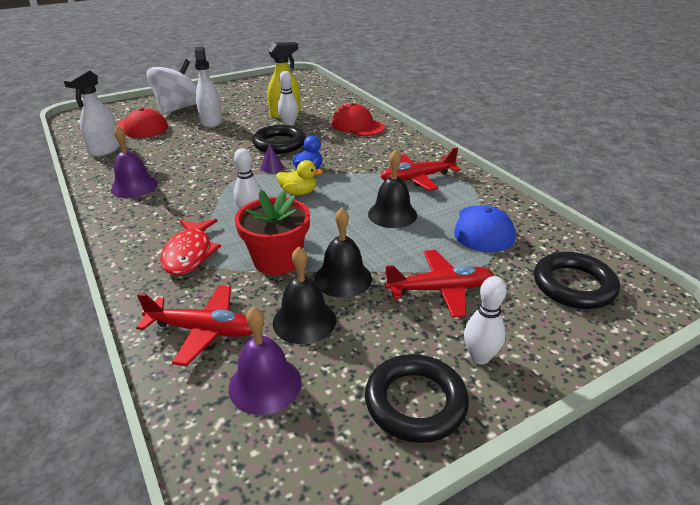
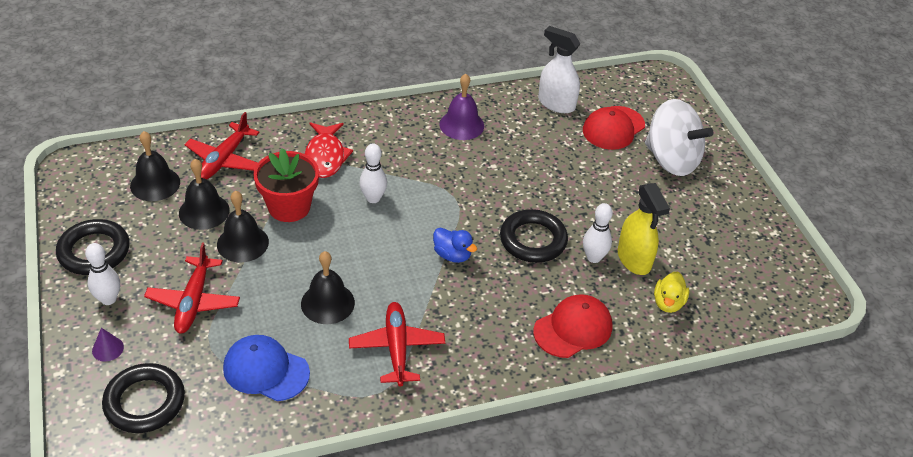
camera: 100 degrees right, 10 degrees up
(189, 253) = (325, 156): red fish -> red fish turned 105 degrees counterclockwise
(211, 121) = (620, 186): white spray bottle -> none
(265, 384) = (155, 184): purple bell -> black bell
(271, 167) = (471, 225): purple cone -> purple cone (108, 349)
(298, 192) = (403, 238): yellow duck -> yellow duck (668, 303)

